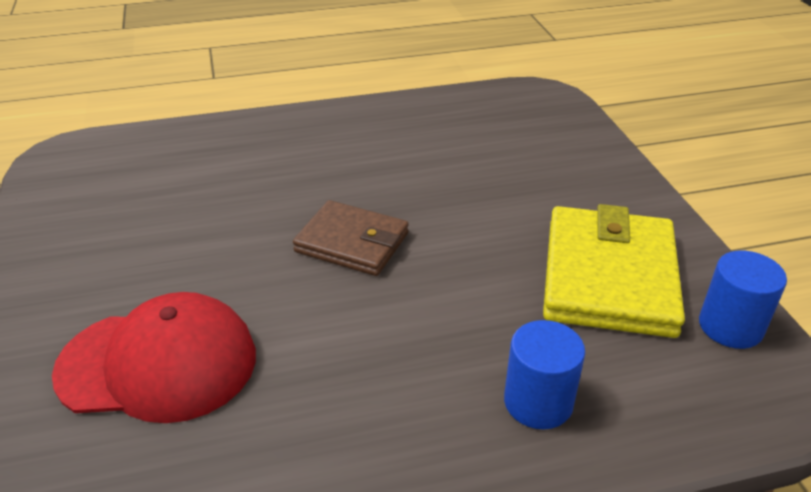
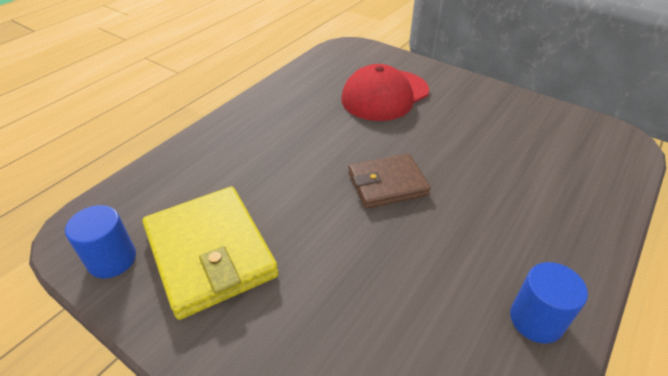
camera: 140 degrees right, 5 degrees up
(538, 402) = (213, 159): blue cylinder -> blue cylinder (536, 320)

